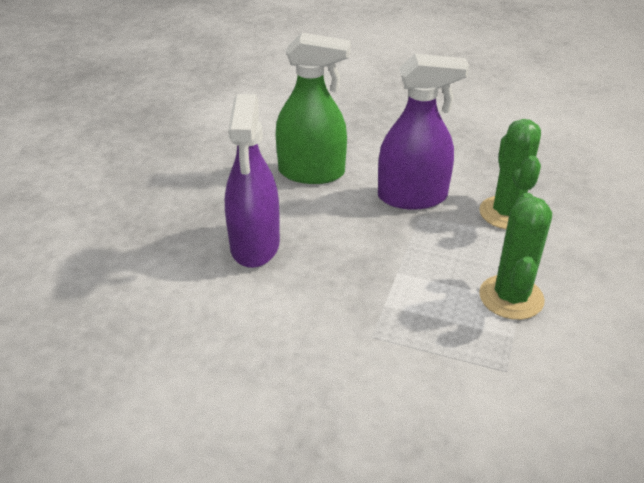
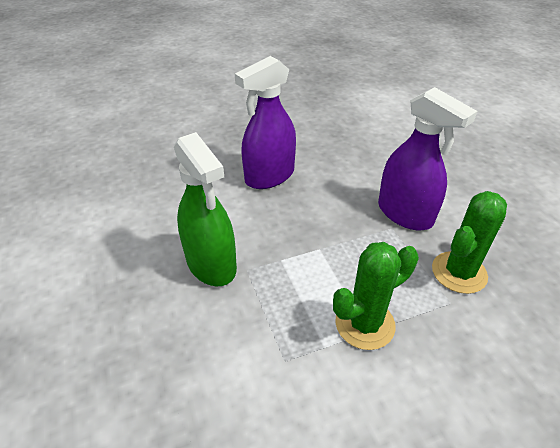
camera: 50 degrees right, 5 degrees up
(311, 173) = (364, 158): green spray bottle -> green spray bottle (211, 264)

